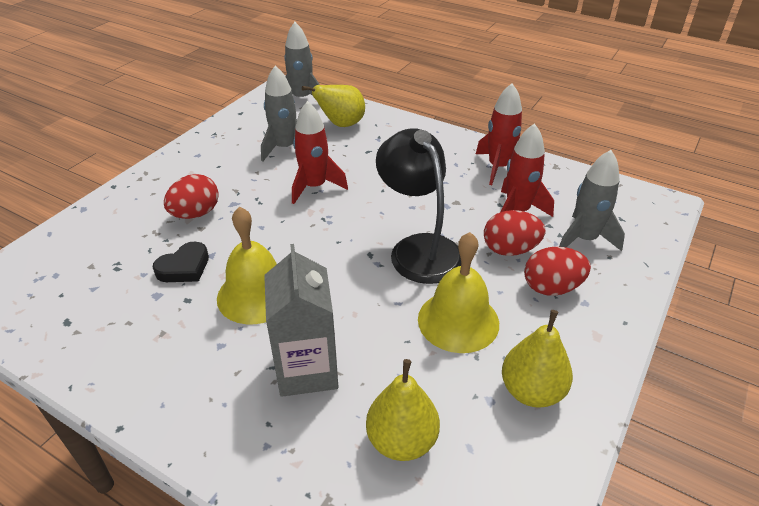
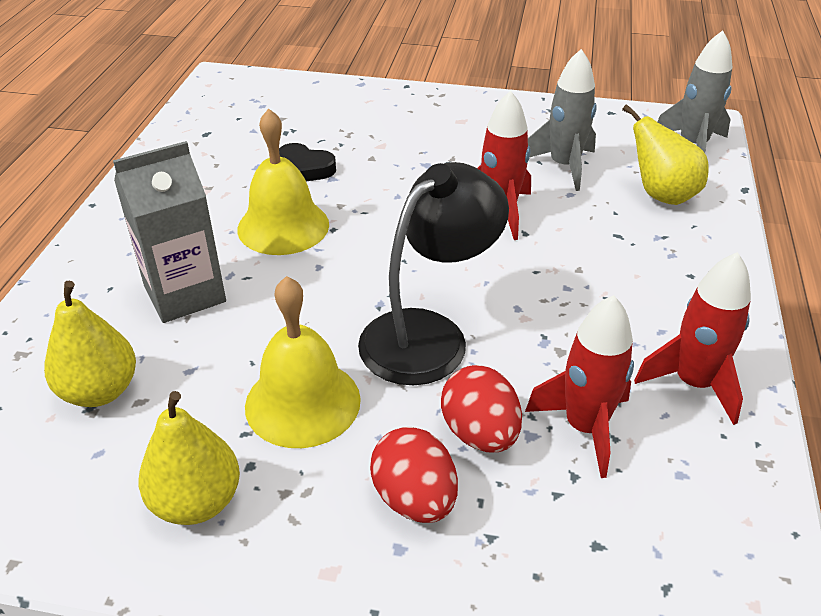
camera: 70 degrees right, 0 degrees up
(195, 214) = (392, 147): red egg -> none
(584, 239) = (564, 531): grey rocket -> none

